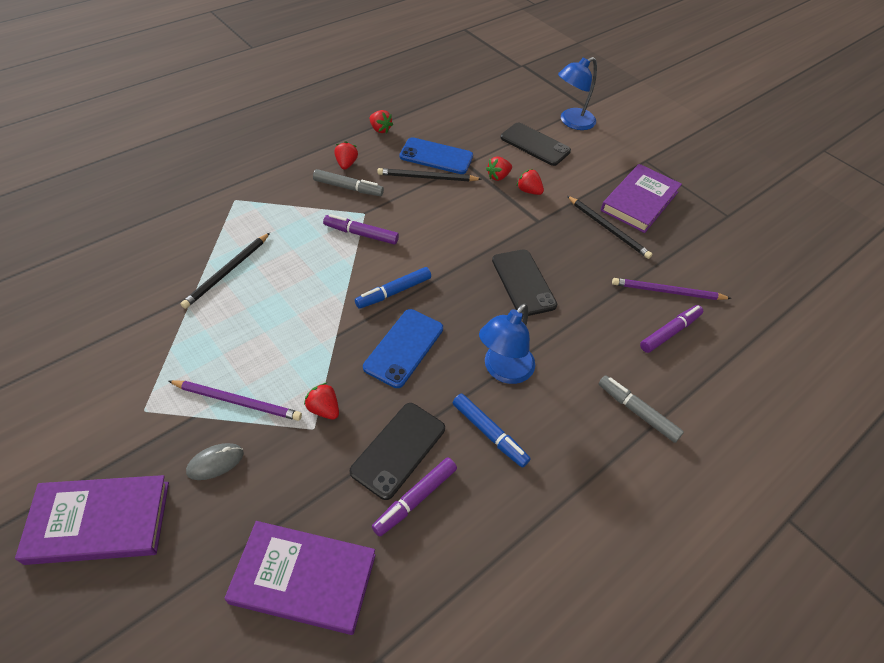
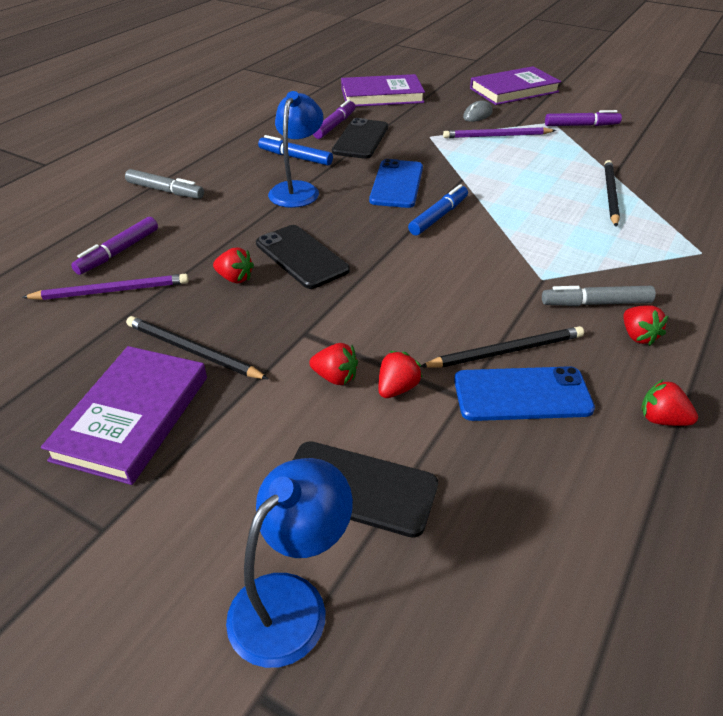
camera: 165 degrees right, 10 degrees down
(324, 409) = (431, 144): red strawberry -> red strawberry (235, 278)
(361, 234) = (522, 256): purple marker -> purple marker (581, 125)

